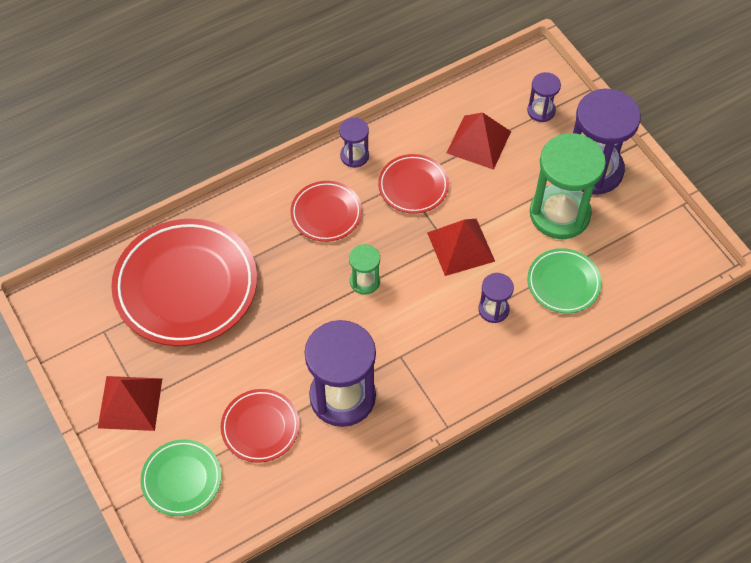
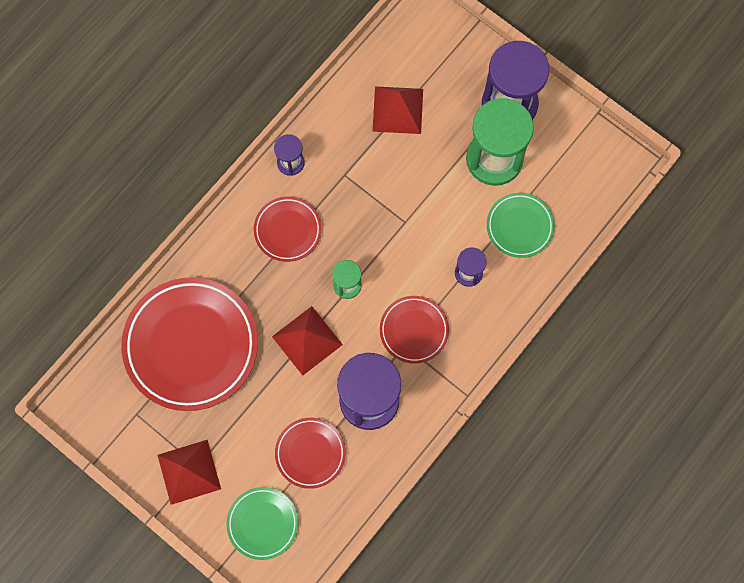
camera: 20 degrees left, 15 degrees up
(413, 186) = (355, 176): red plate -> red plate (414, 330)
(460, 247) = (419, 222): red pyramid -> red pyramid (307, 340)
(541, 111) = (443, 58): purple hourglass -> none

